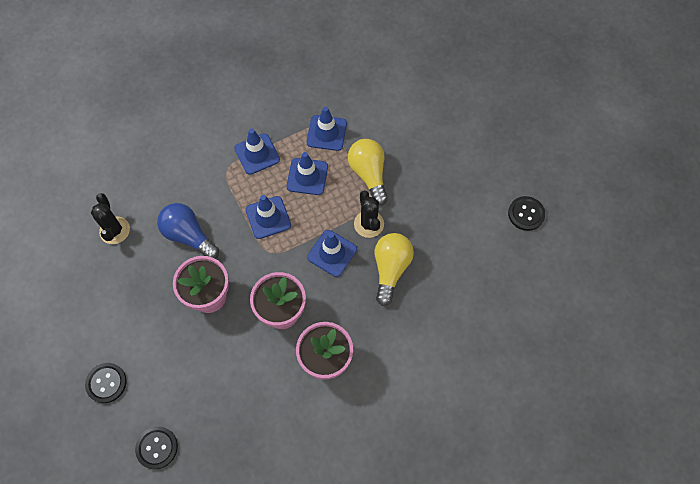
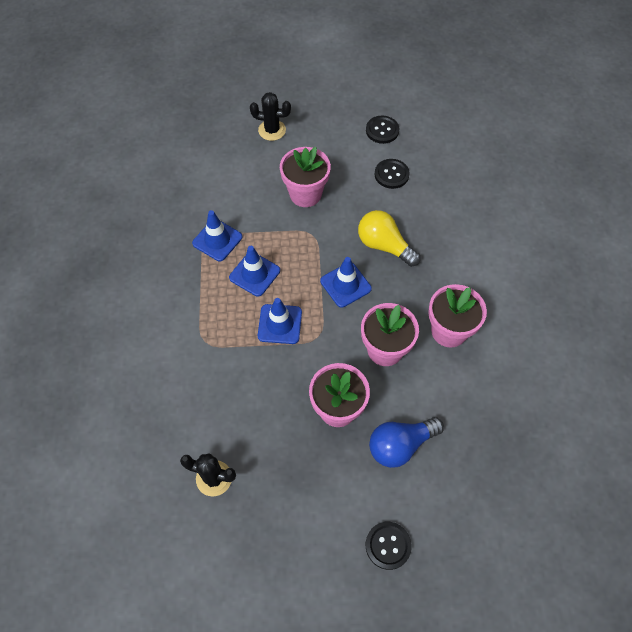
camera: 65 degrees left, 5 degrees down
(157, 448) = (477, 516): black button -> black button (391, 174)
(188, 235) = (260, 404): blue light bulb -> blue light bulb (400, 445)
(257, 154) = (204, 308): blue traffic cone -> none
(369, 174) = (281, 224): yellow light bulb -> none
(369, 224) = (331, 244): black cactus -> black cactus (272, 130)
(412, 179) = (305, 194): none -> pink flower pot

